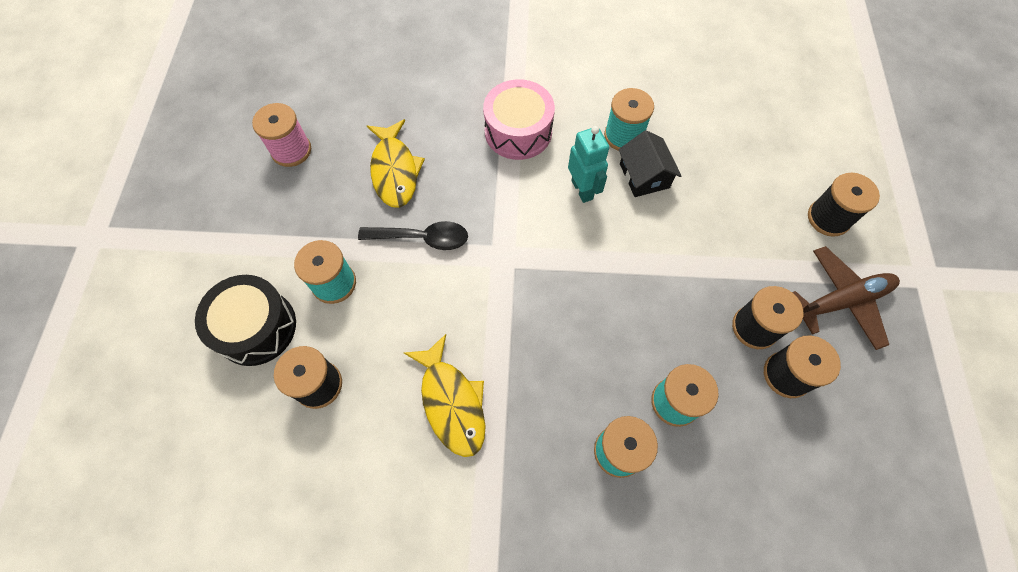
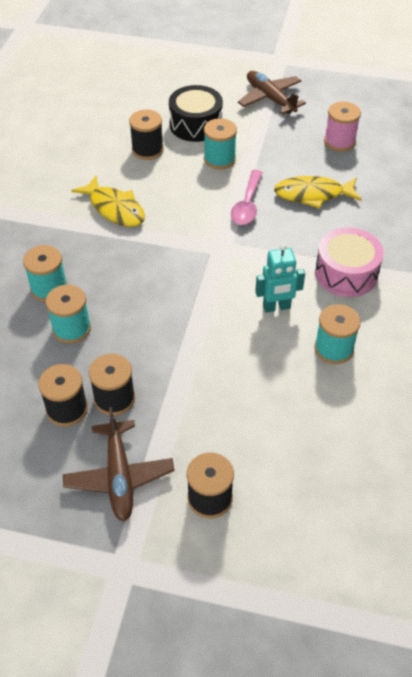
camera: 100 degrees right, 15 degrees down
(194, 238) = (270, 98): none -> brown plane
(422, 238) = (247, 205): black spoon -> pink spoon
(451, 402) = (115, 208): yellow fish -> yellow fish turned 120 degrees counterclockwise
(644, 175) = (285, 355): black house -> none

